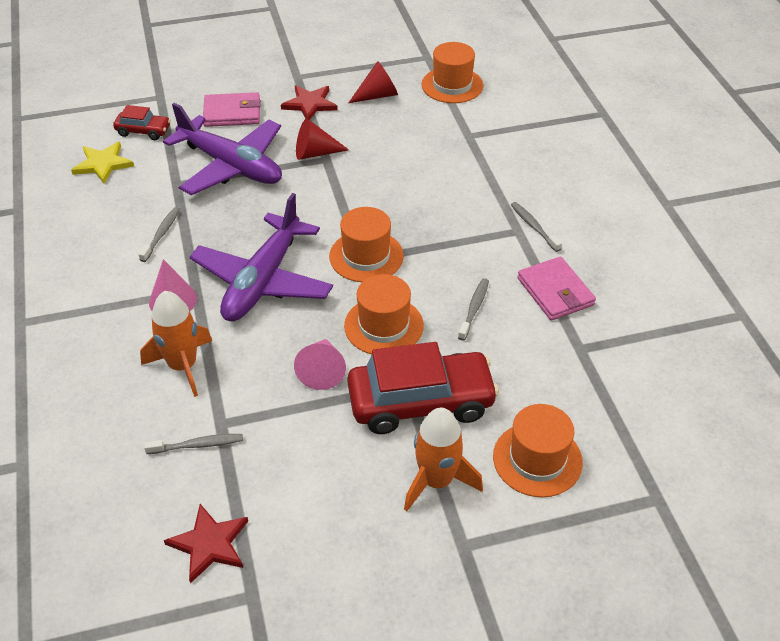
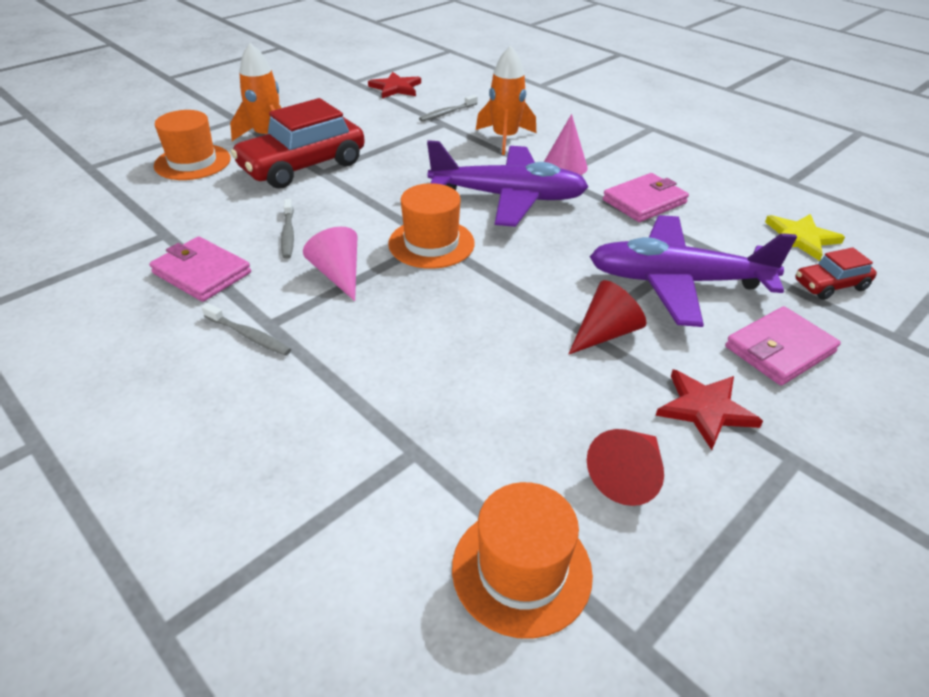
camera: 150 degrees right, 5 degrees down
(161, 234) = (644, 201): grey toothbrush -> pink wallet
(263, 281) = (508, 197): purple plane -> purple plane turned 105 degrees clockwise
(322, 370) = (397, 162): pink cone -> pink cone (338, 275)
(383, 326) = (369, 199): orange hat -> none

